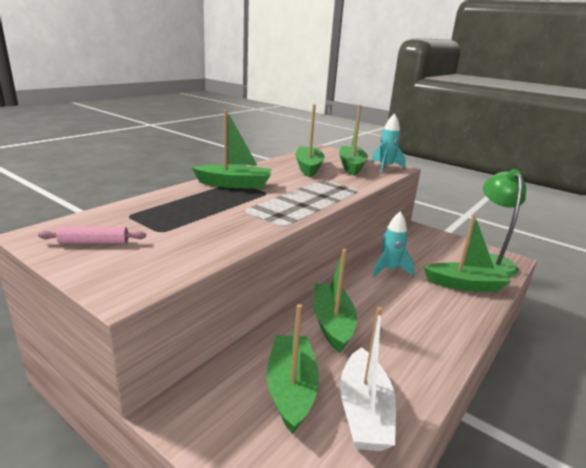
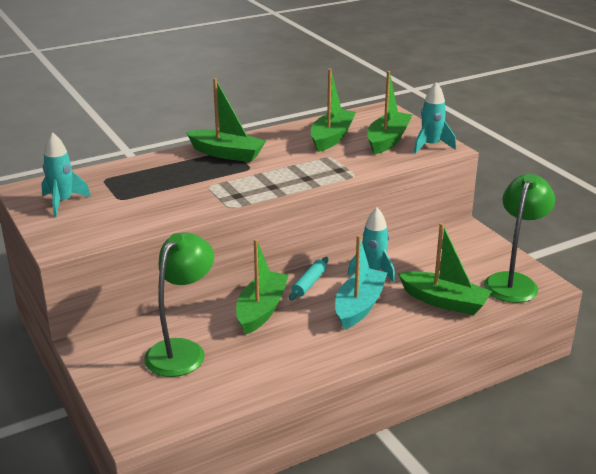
camera: 25 degrees right, 5 degrees up
(94, 242) = (63, 202): pink rolling pin -> turquoise rocket
(291, 389) = (182, 350): green boat -> green lamp
(350, 289) = (309, 283): none -> turquoise rolling pin
(364, 411) = (226, 378): white boat -> none
(409, 302) = (359, 306): none -> turquoise boat

